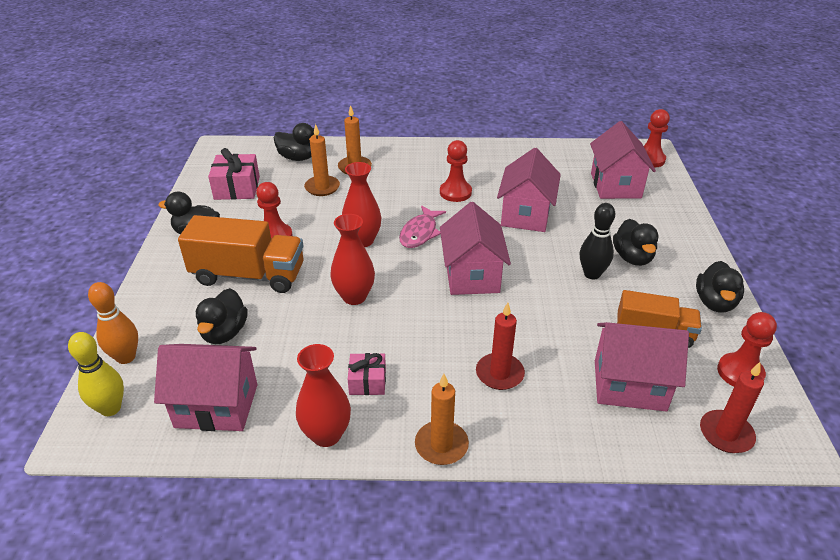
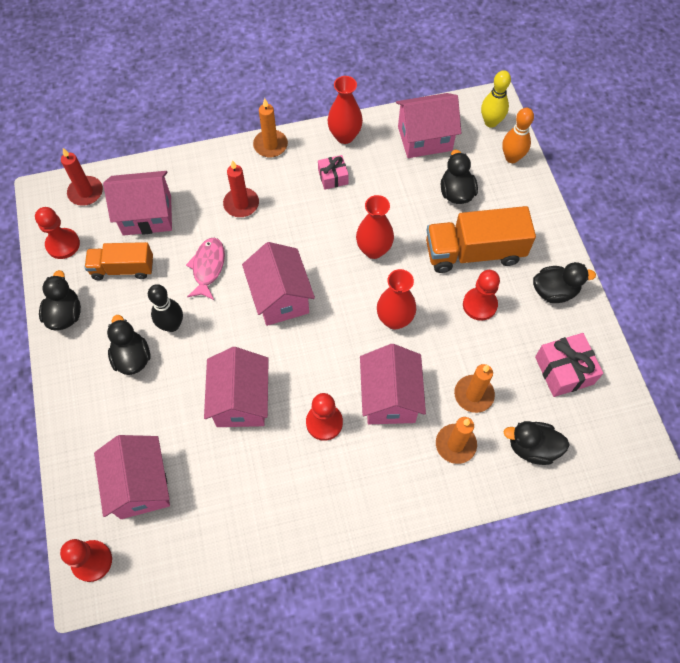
camera: 165 degrees right, 25 degrees up
(393, 196) = (389, 397): none -> pink house
(420, 233) = (343, 344): pink fish -> pink fish (208, 267)

